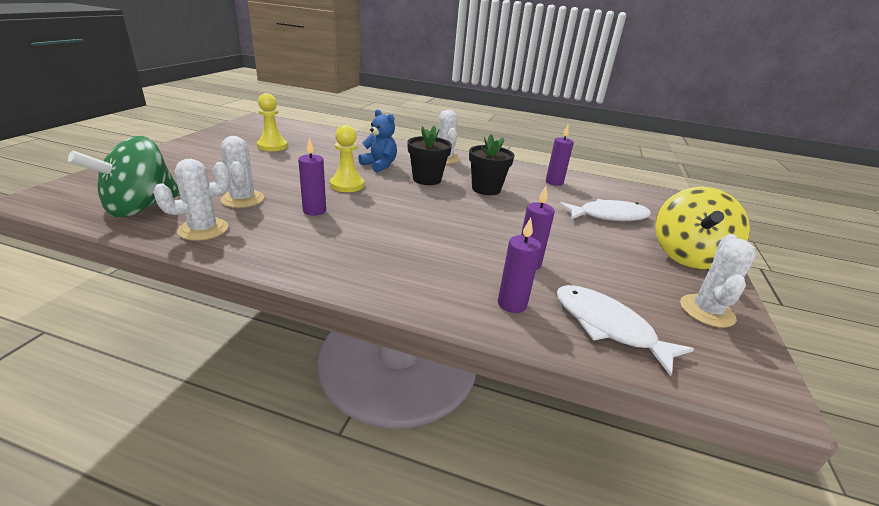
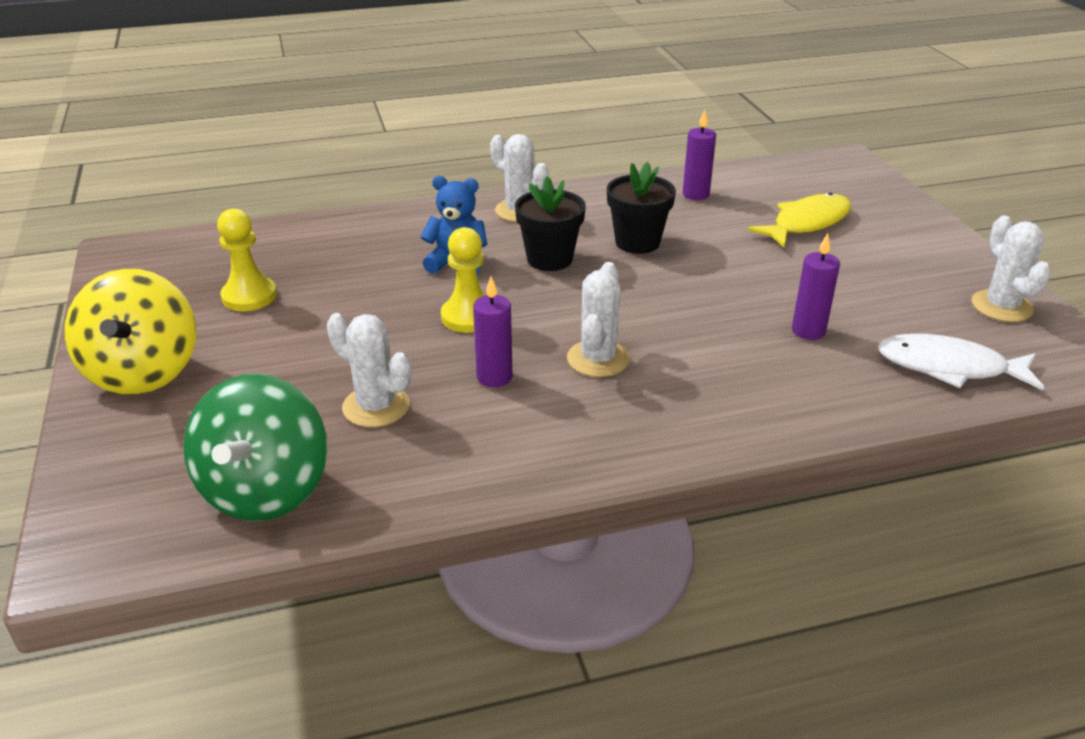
camera: 30 degrees left, 5 degrees up
(203, 229) = (410, 474): white cactus -> white cactus (598, 359)
(512, 304) = (851, 387): purple candle -> none
(608, 216) = (806, 223): white fish -> yellow fish
(687, 256) = (928, 245): yellow spinning top -> yellow spinning top (144, 372)

